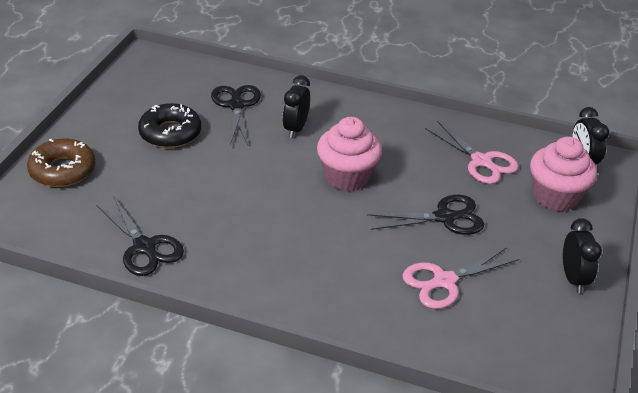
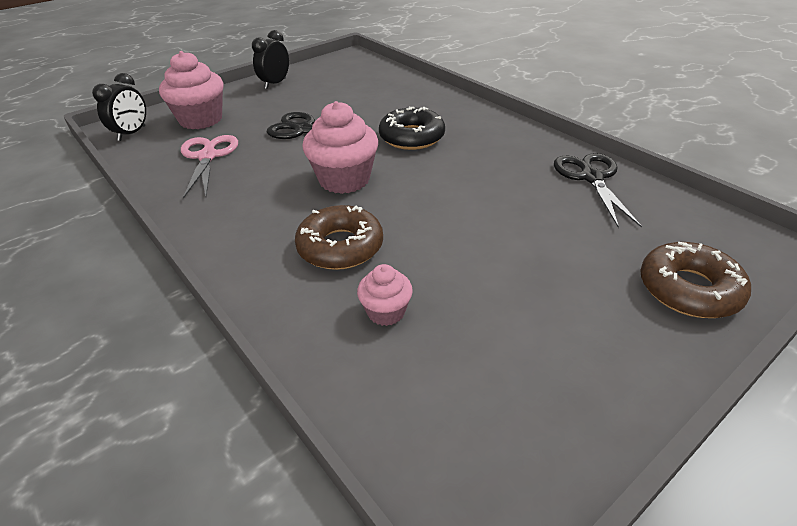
camera: 145 degrees left, 0 degrees up
(170, 133) = (512, 297): black donut -> black donut (412, 137)
(236, 105) = (386, 312): black scissors -> pink cupcake
(296, 128) = (340, 247): black clock -> brown donut
(444, 281) = (359, 101): pink scissors -> none

